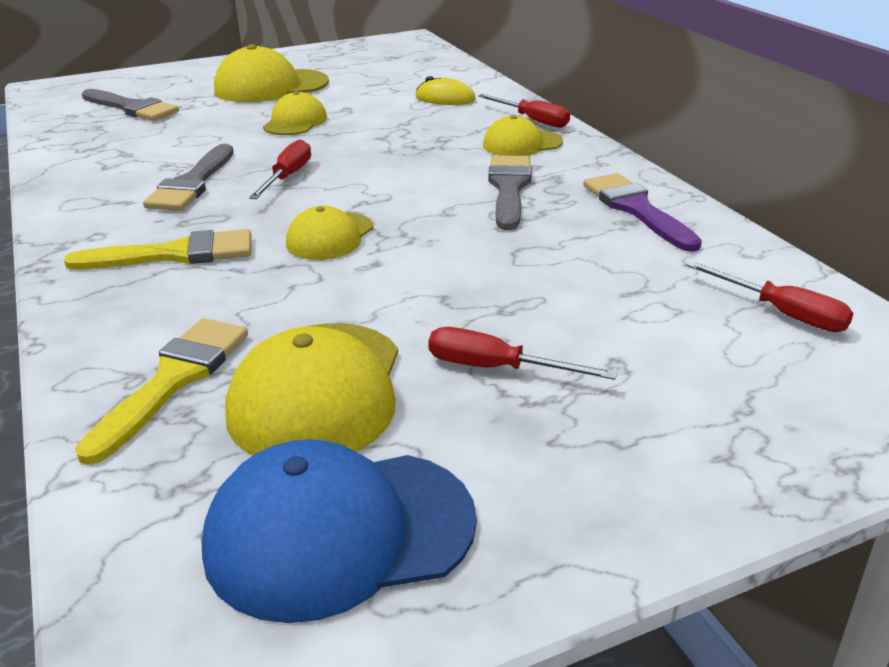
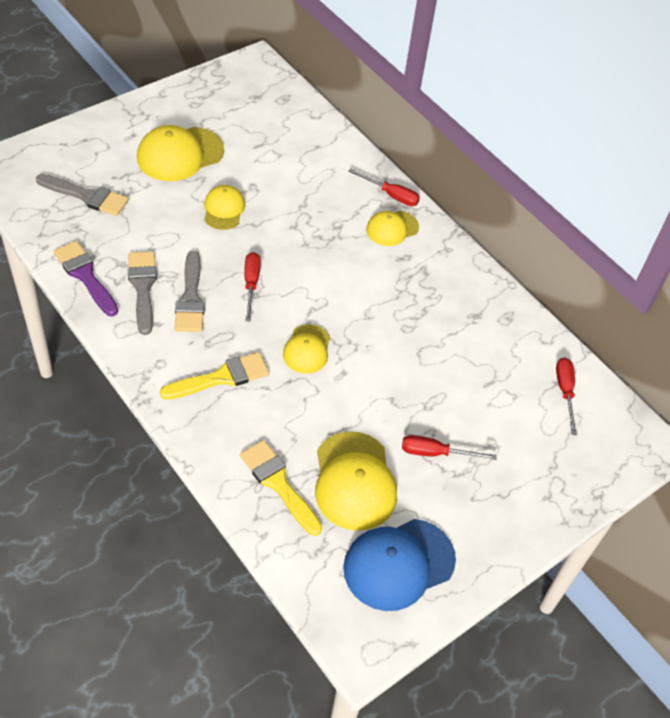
camera: 20 degrees left, 20 degrees up
(173, 380) = (278, 484): yellow brush -> yellow brush turned 45 degrees counterclockwise
(445, 99) = (320, 166): yellow mouse -> none
(509, 188) = (398, 285): grey brush -> grey brush (143, 287)
(636, 209) = (478, 302): purple brush -> purple brush (85, 275)
(781, 313) = (565, 392): red screwdriver -> red screwdriver turned 120 degrees counterclockwise

